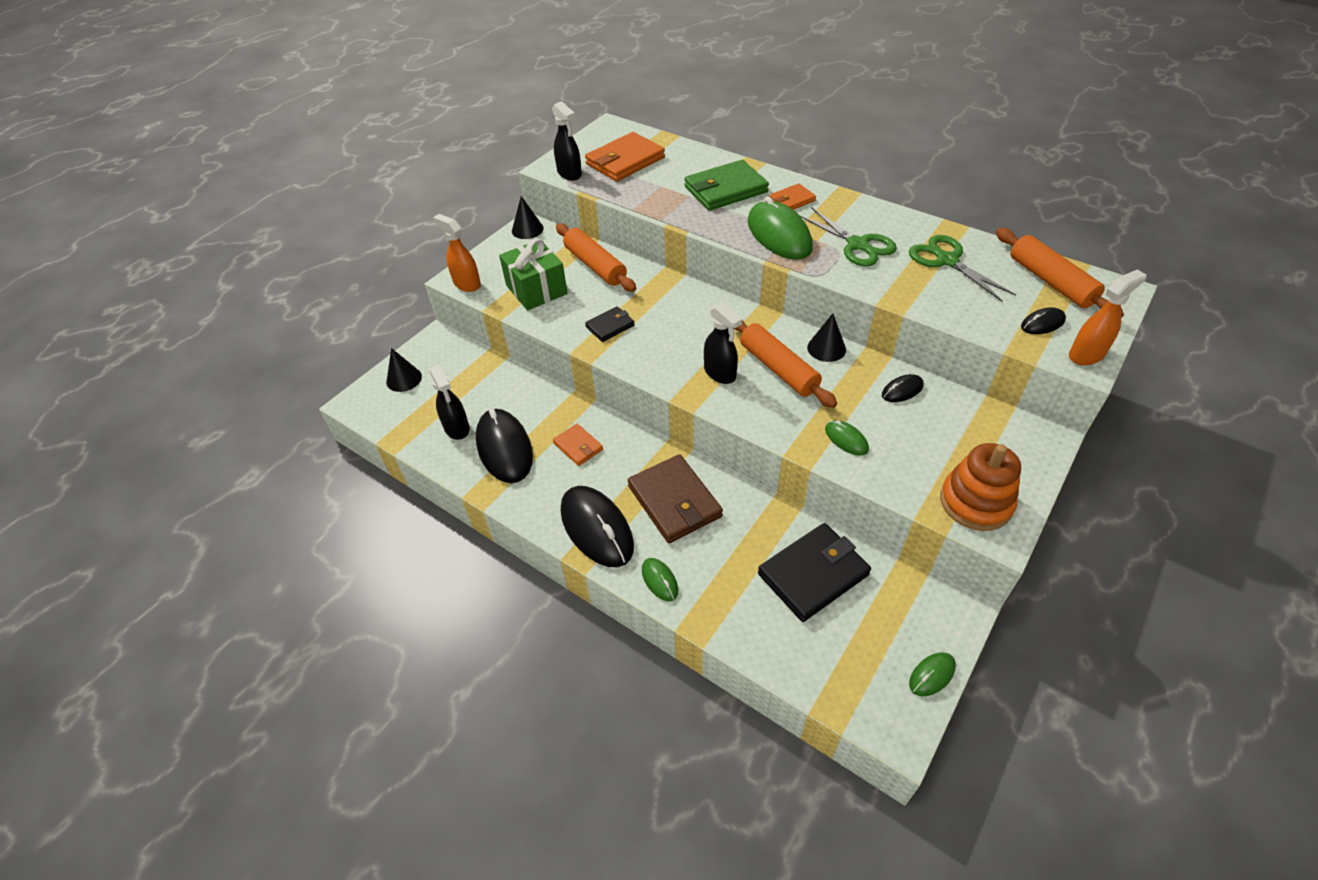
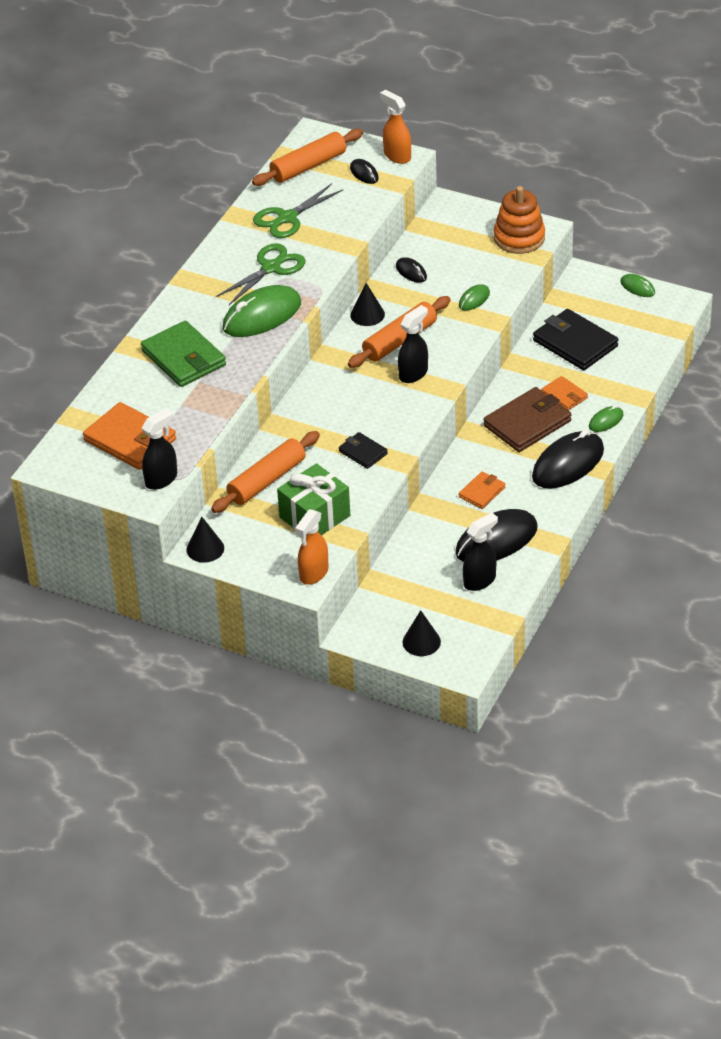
camera: 100 degrees left, 5 degrees down
(792, 200) = (200, 312): orange wallet -> orange wallet (564, 395)

